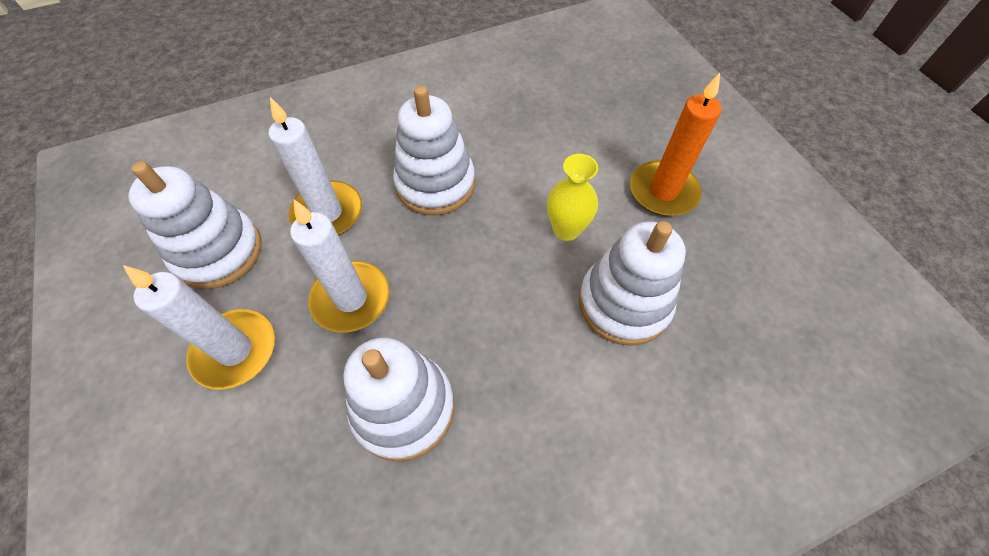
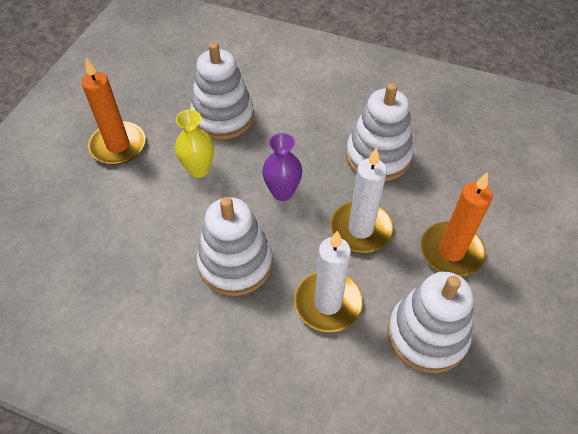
camera: 135 degrees left, 5 degrees down
(235, 350) = (451, 251): white candle -> orange candle
(464, 273) = (282, 192): none -> purple vase

